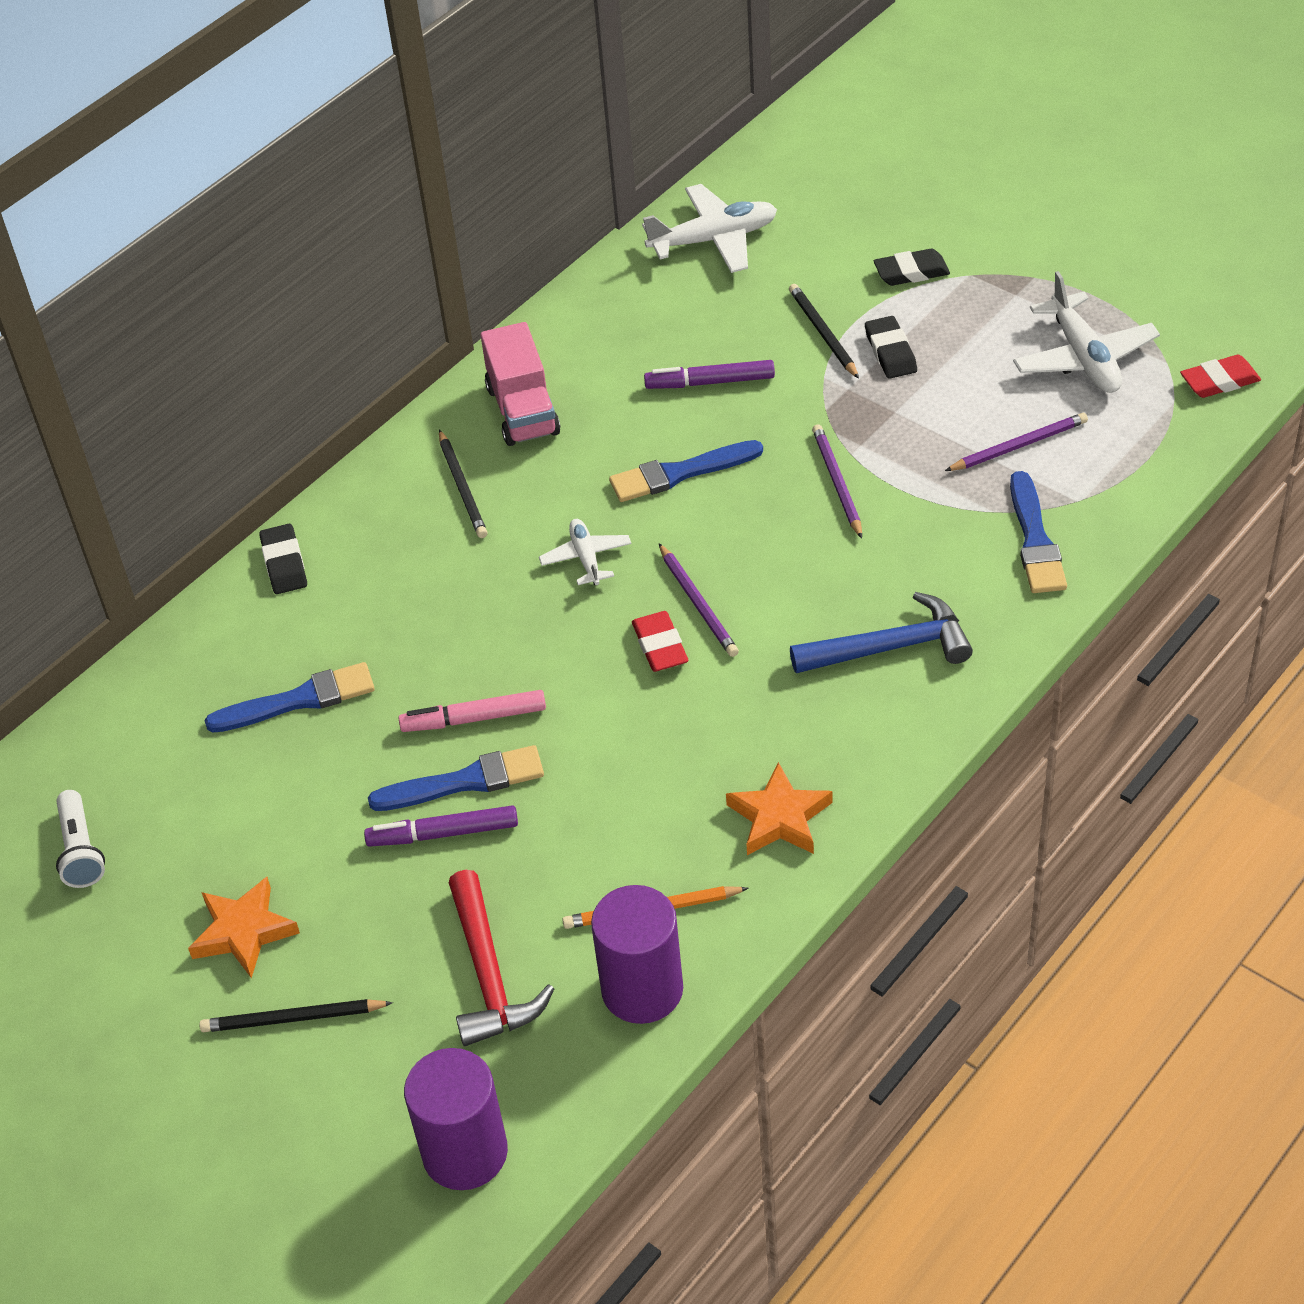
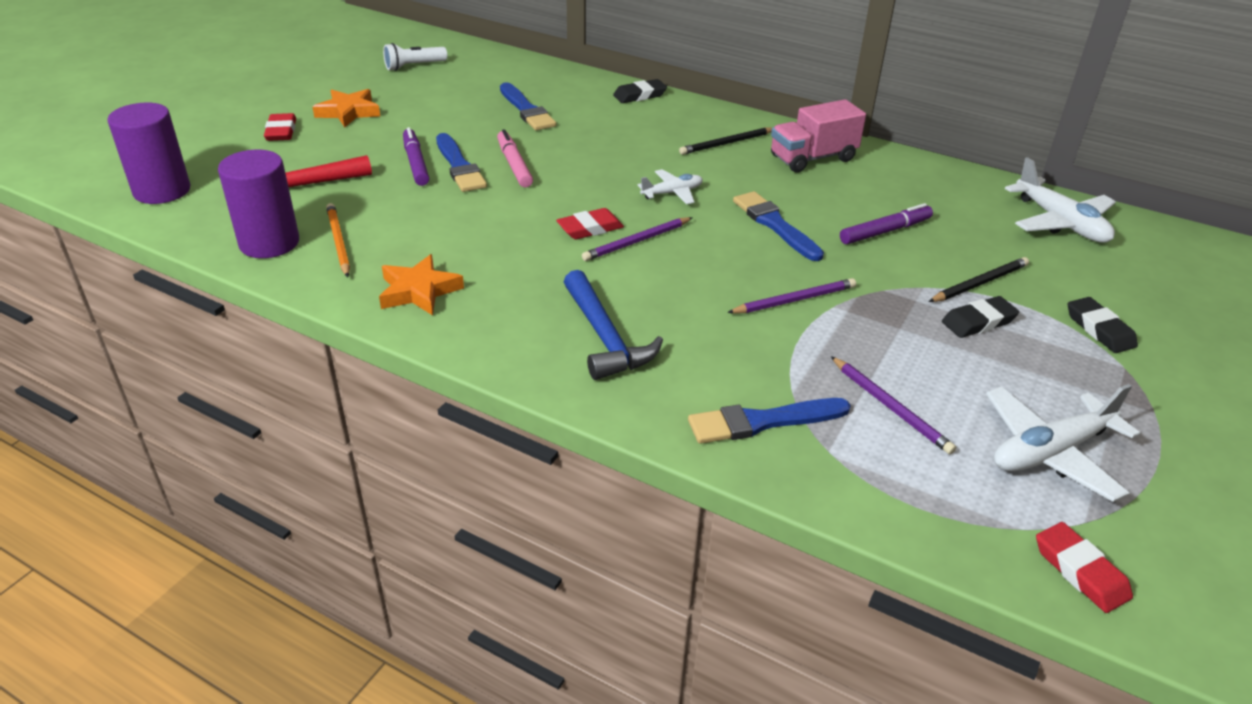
camera: 75 degrees right, 10 degrees down
(293, 1019) = (281, 131): black pencil -> red eraser
(710, 382) = (885, 231): purple marker -> purple marker turned 75 degrees clockwise

